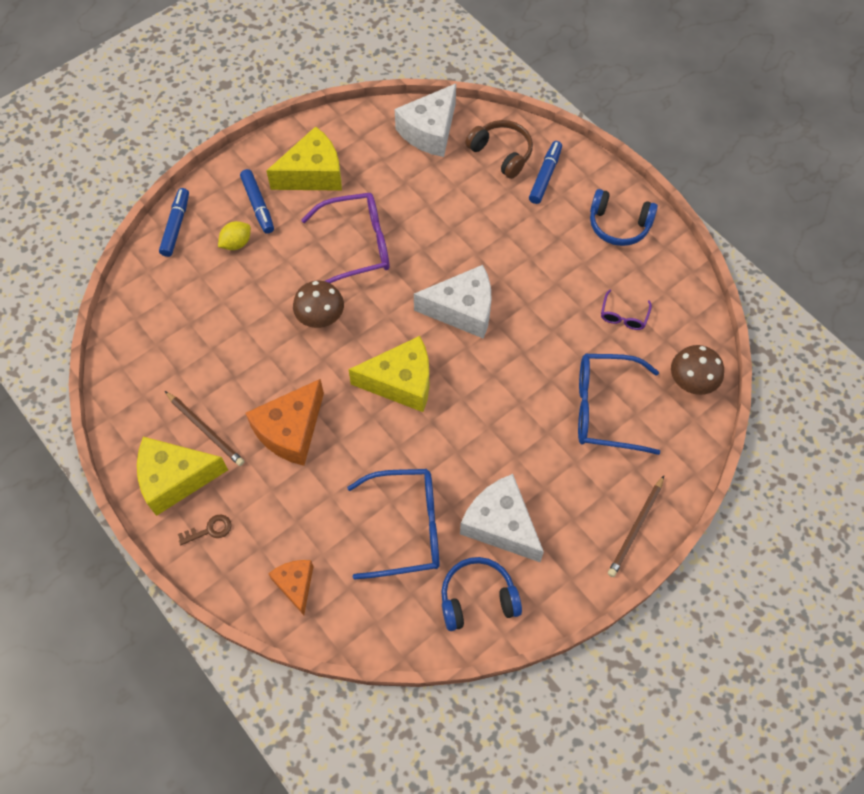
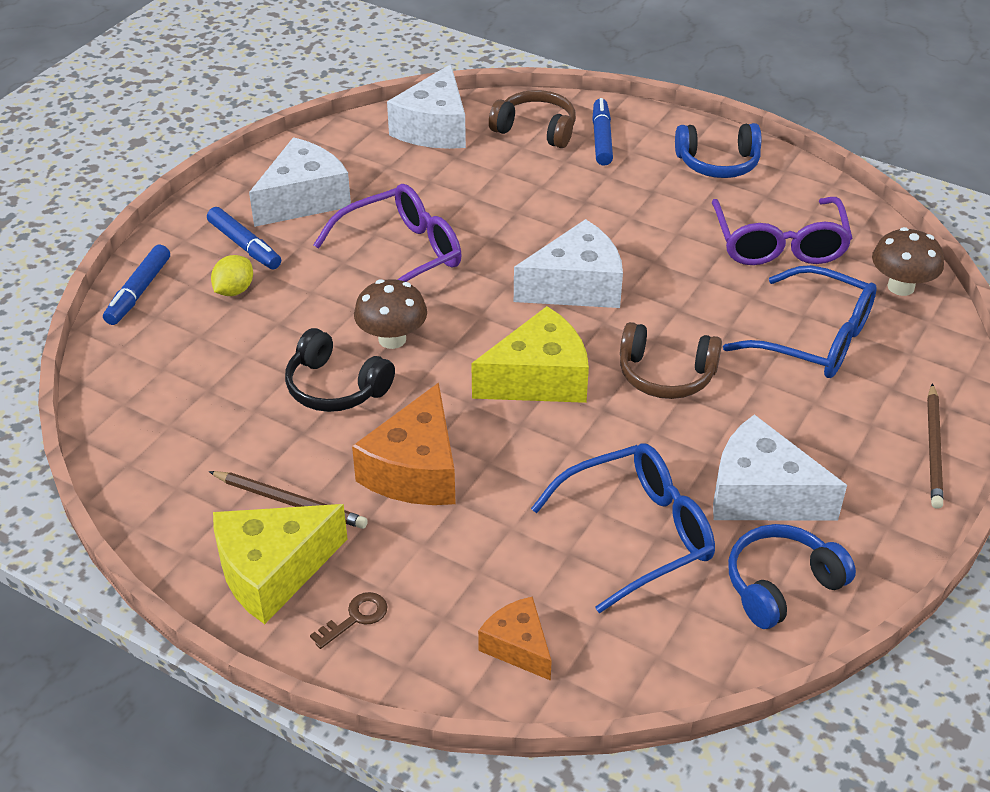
camera: 20 degrees left, 20 degrees down
(176, 226) = (138, 292): blue marker -> blue marker turned 150 degrees counterclockwise
(269, 347) = (335, 387): none -> black headphones
(313, 174) = (304, 199): yellow cheese -> white cheese
(486, 406) = (666, 374): none -> brown headphones
(604, 409) = (815, 339): blue glasses -> blue glasses turned 135 degrees counterclockwise
(623, 316) = (779, 245): purple glasses -> purple glasses, size x2.05

